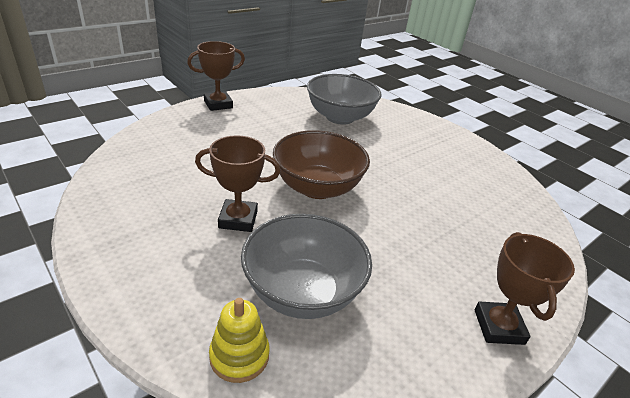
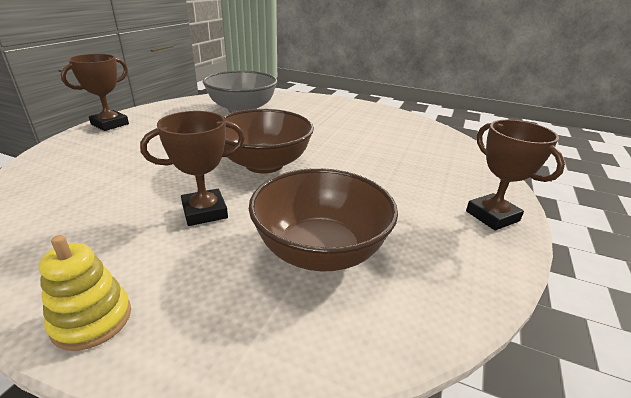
camera: 25 degrees left, 5 degrees down
(239, 356) = (304, 337): yellow stacking toy -> yellow stacking toy (92, 320)
(302, 292) = (320, 251): grey bowl -> brown bowl

